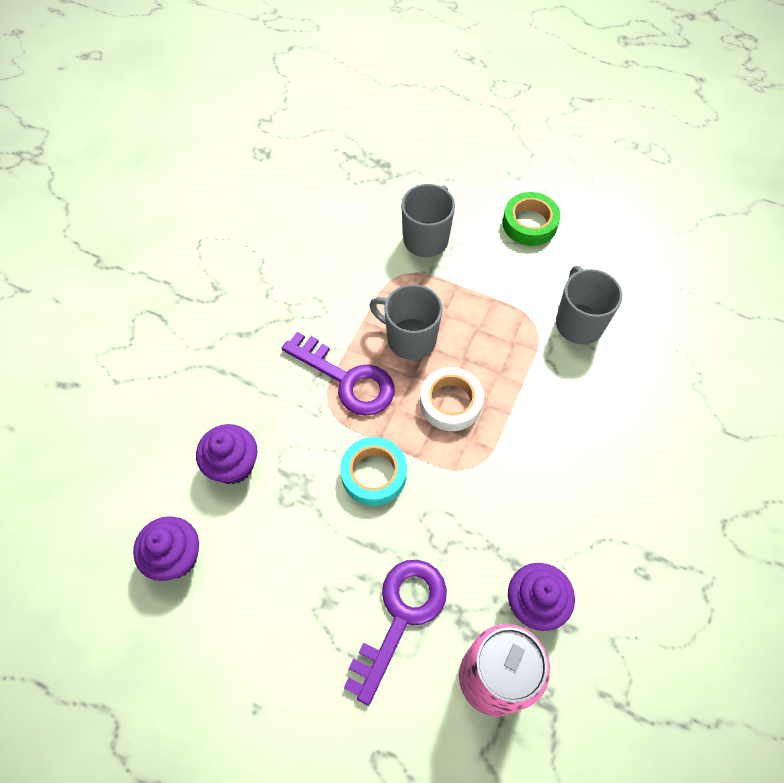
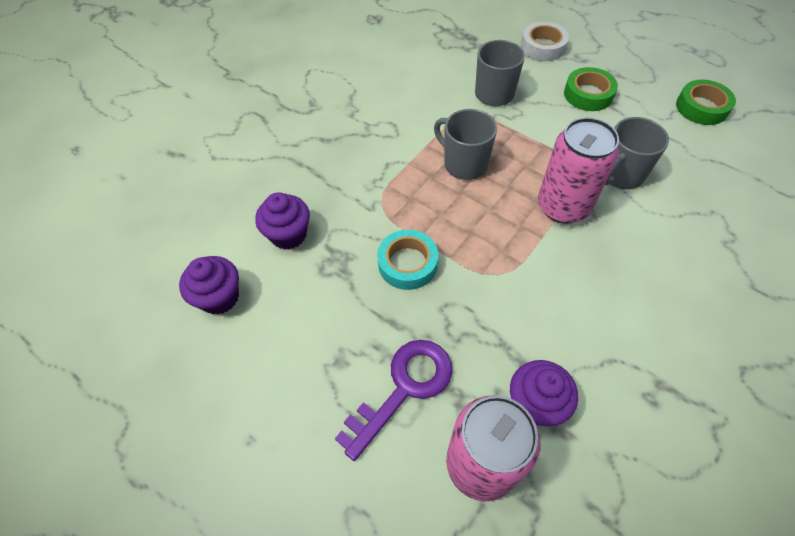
camera: 15 degrees right, 5 degrees down
(347, 379) = (402, 186): purple key -> none
(450, 402) = (489, 219): white tape -> white tape (543, 47)
(525, 373) = (563, 206): none -> pink can
(578, 323) = (620, 175): grey mug -> grey mug turned 135 degrees counterclockwise
(652, 222) = (701, 107): none -> green tape

